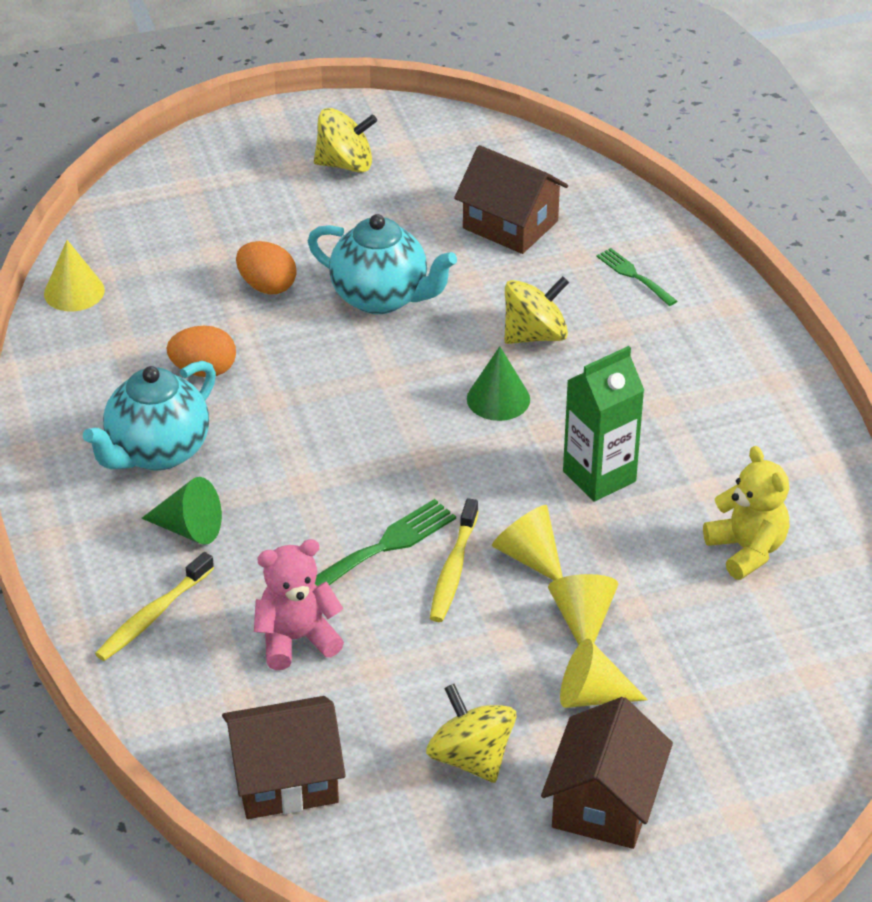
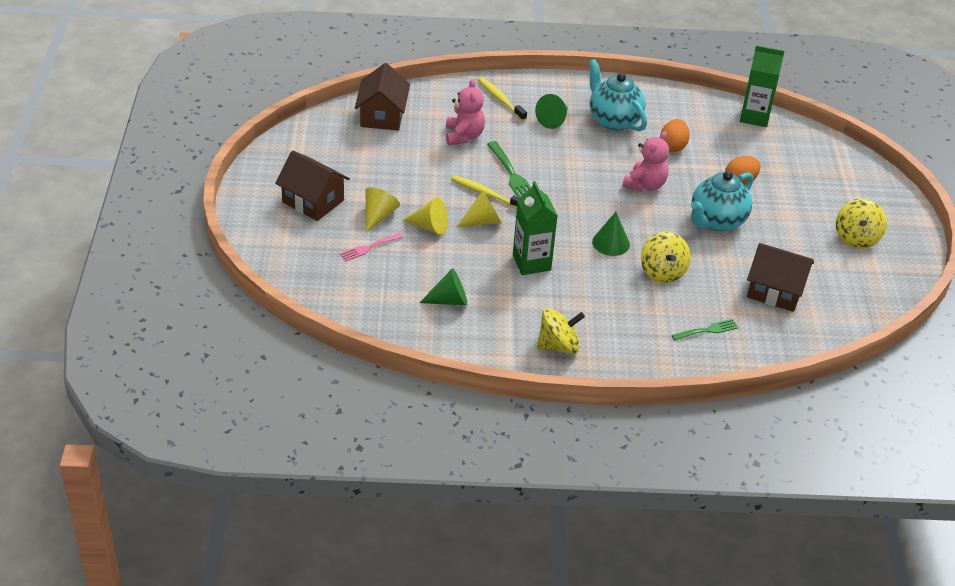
camera: 105 degrees right, 0 degrees up
(74, 292) = (754, 117): yellow cone -> green carton
(328, 386) = (645, 185): none -> pink teddy bear
(471, 758) = (363, 169): yellow spinning top -> yellow spinning top (558, 346)
(510, 225) = (775, 291): brown house -> brown house turned 60 degrees clockwise
(684, 684) = (368, 248): none -> pink fork
(747, 550) = (449, 300): yellow teddy bear -> green cone

